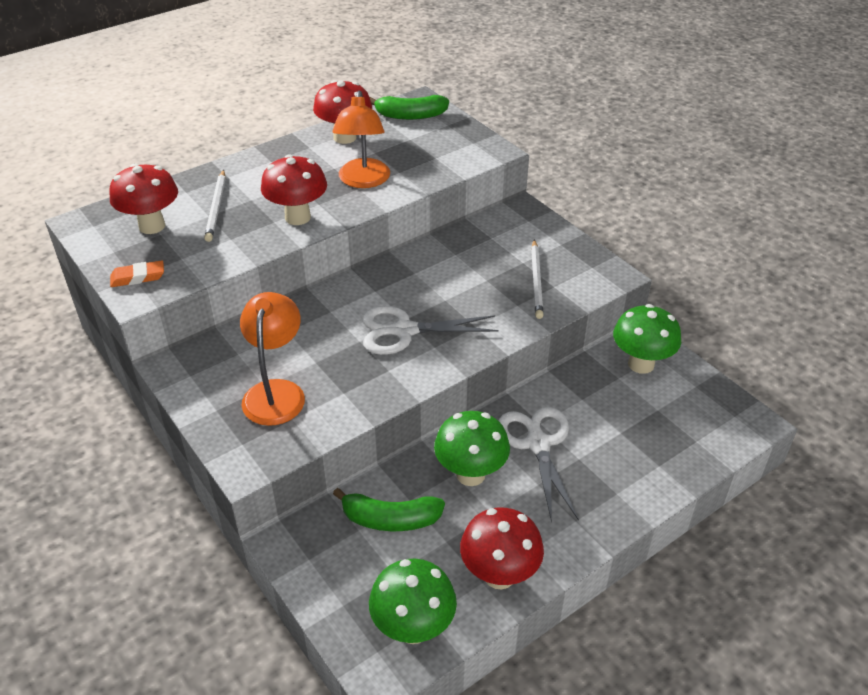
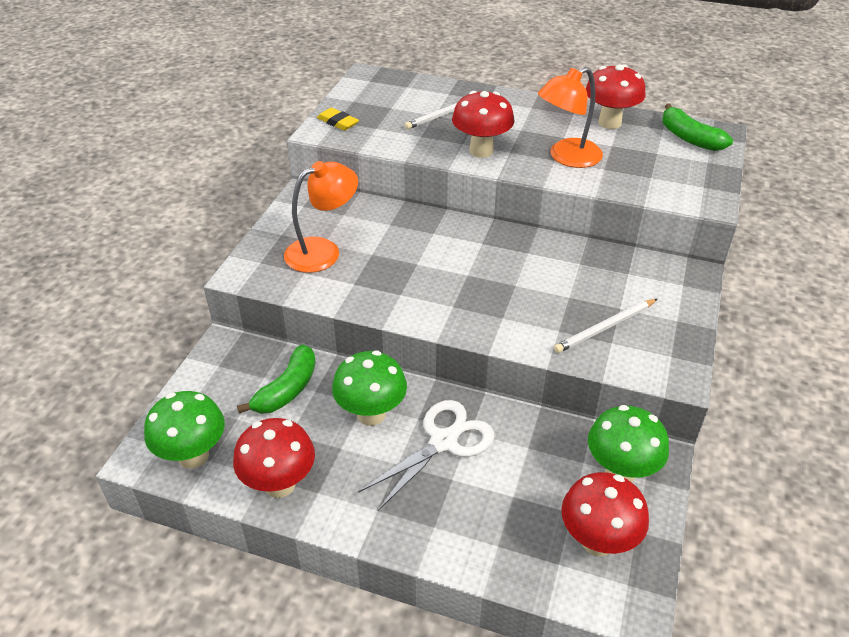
camera: 55 degrees right, 0 degrees up
(138, 277) = (338, 122): orange eraser -> yellow eraser
(152, 226) = (395, 100): red mushroom -> red mushroom (597, 541)
(390, 519) = (287, 389): green banana -> green banana turned 120 degrees counterclockwise
(404, 331) = (453, 281): white scissors -> none

